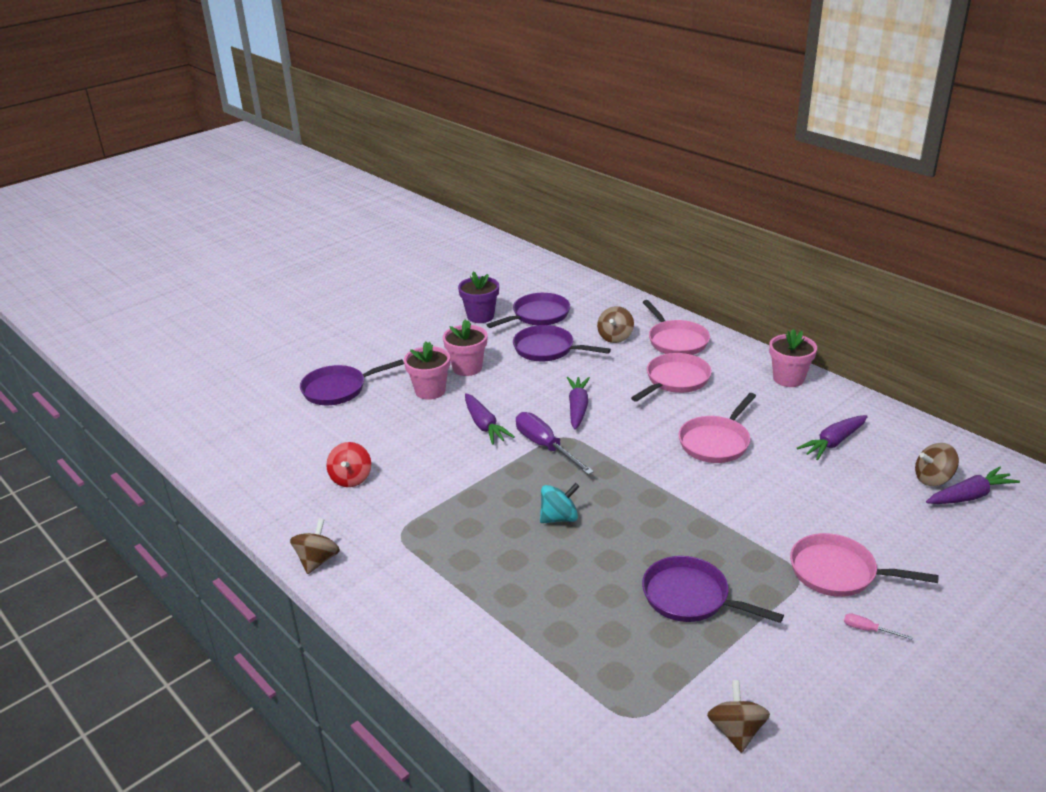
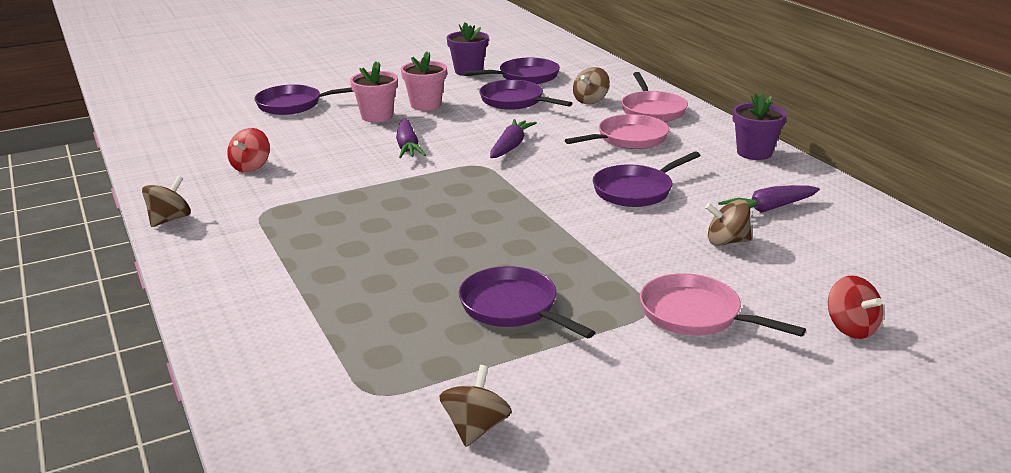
camera: 15 degrees right, 5 degrees down
(545, 446) = (455, 170): purple screwdriver -> none
(559, 518) = (425, 224): turquoise spinning top -> none
(716, 442) = (636, 190): pink pan -> purple pan
(788, 379) = (754, 153): pink flower pot -> purple flower pot
(868, 630) = (695, 369): pink screwdriver -> none
(933, 479) = (867, 255): brown spinning top -> brown spinning top (726, 241)
(958, 560) = (851, 328): none -> red spinning top
(970, 496) = (904, 275): purple carrot -> none

